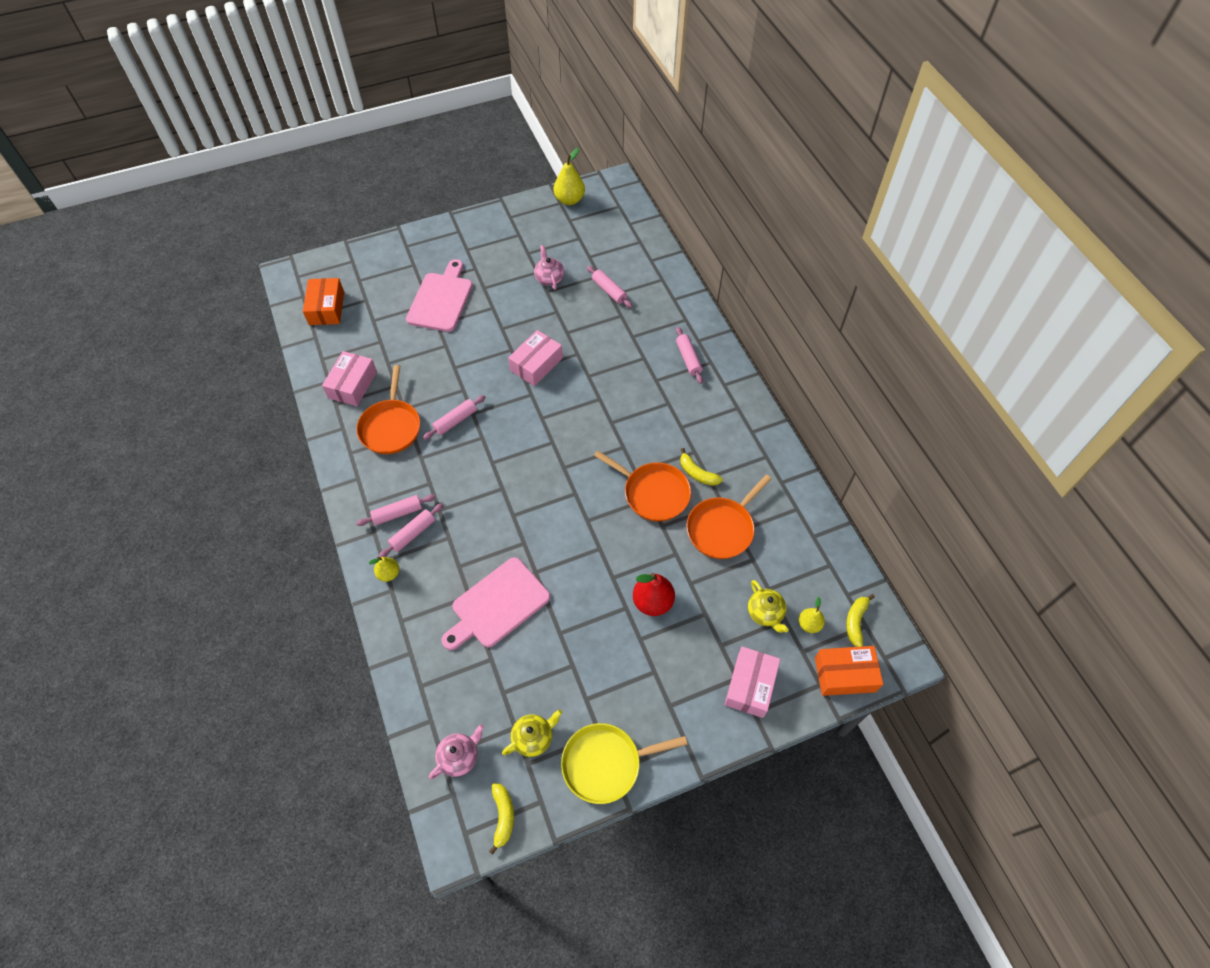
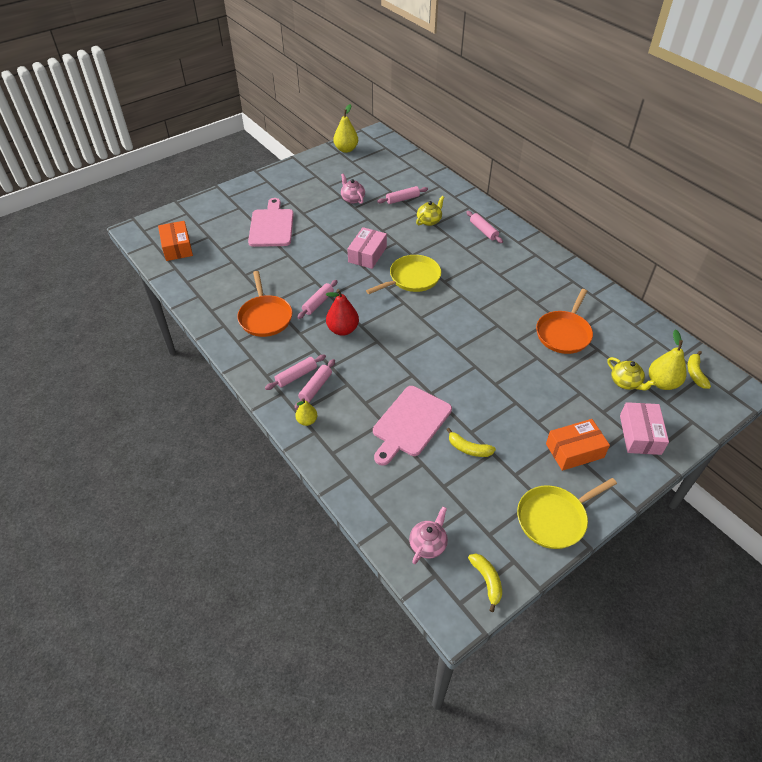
camera: 15 degrees left, 10 degrees down
(352, 385) = (220, 294): pink box -> none
(533, 738) = (485, 514): yellow teapot -> yellow teapot (429, 221)
(575, 410) = (412, 278): none -> yellow pan
(609, 291) = (402, 199): pink rolling pin -> pink rolling pin turned 60 degrees counterclockwise
(652, 602) = (535, 394): red pear -> red pear (343, 329)
(653, 493) = (499, 321): orange pan -> none
(697, 473) = (526, 301): yellow banana -> yellow banana (468, 449)
(809, 624) = (662, 383): yellow pear -> yellow pear, size x1.68
(845, 674) = (706, 410): orange box -> orange box (574, 450)

